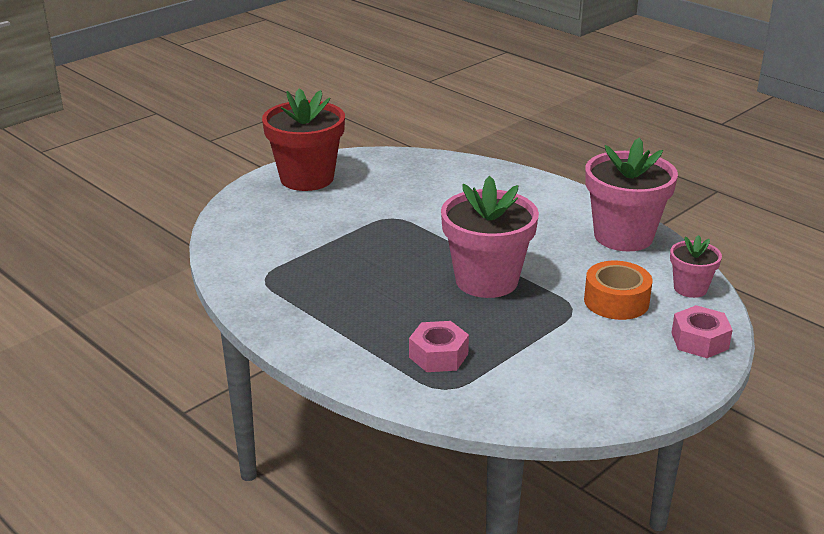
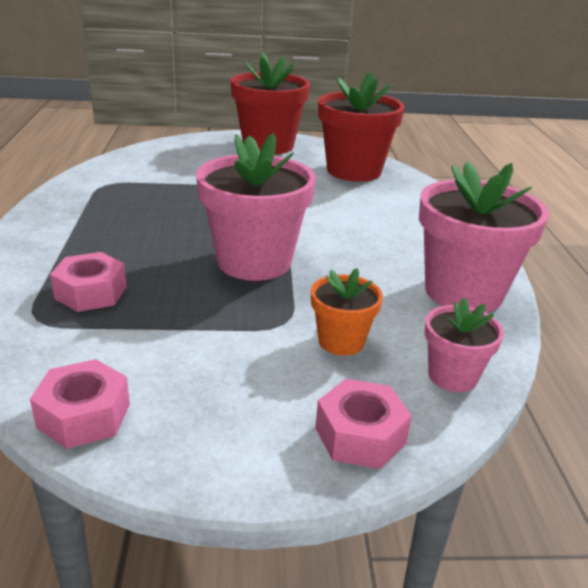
camera: 40 degrees right, 0 degrees up
(412, 173) = (354, 171): none -> red flower pot
(576, 412) = (84, 415): none -> pink nut
(616, 301) = (341, 341): orange tape -> orange flower pot

